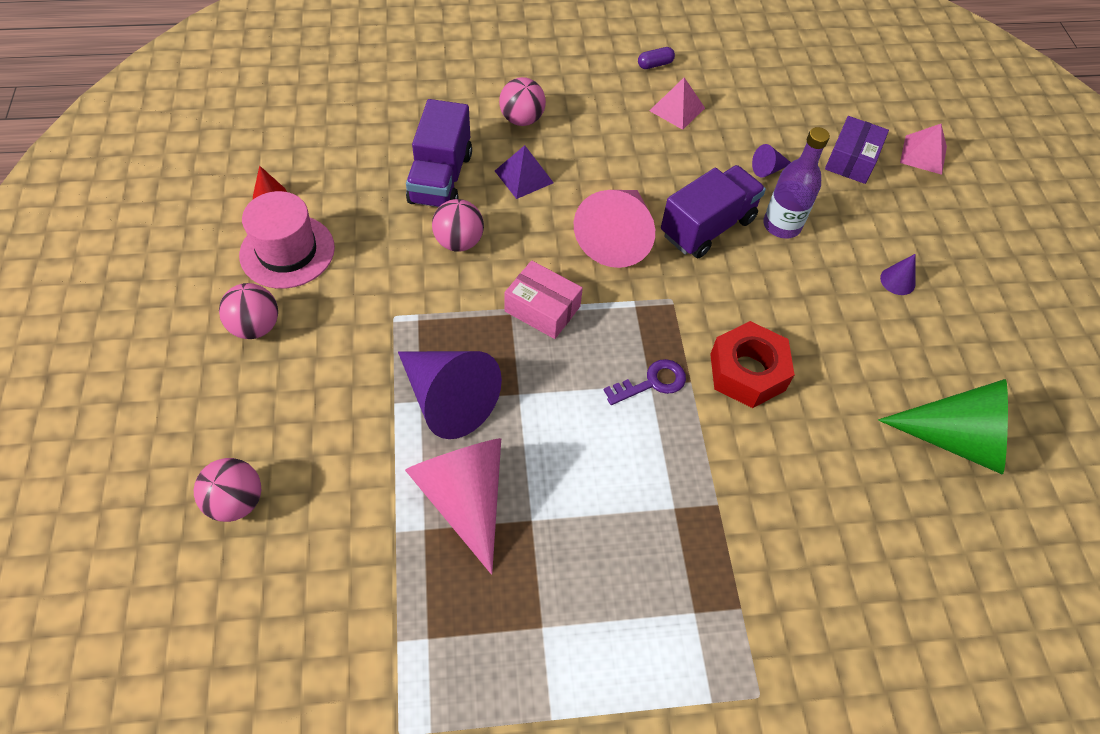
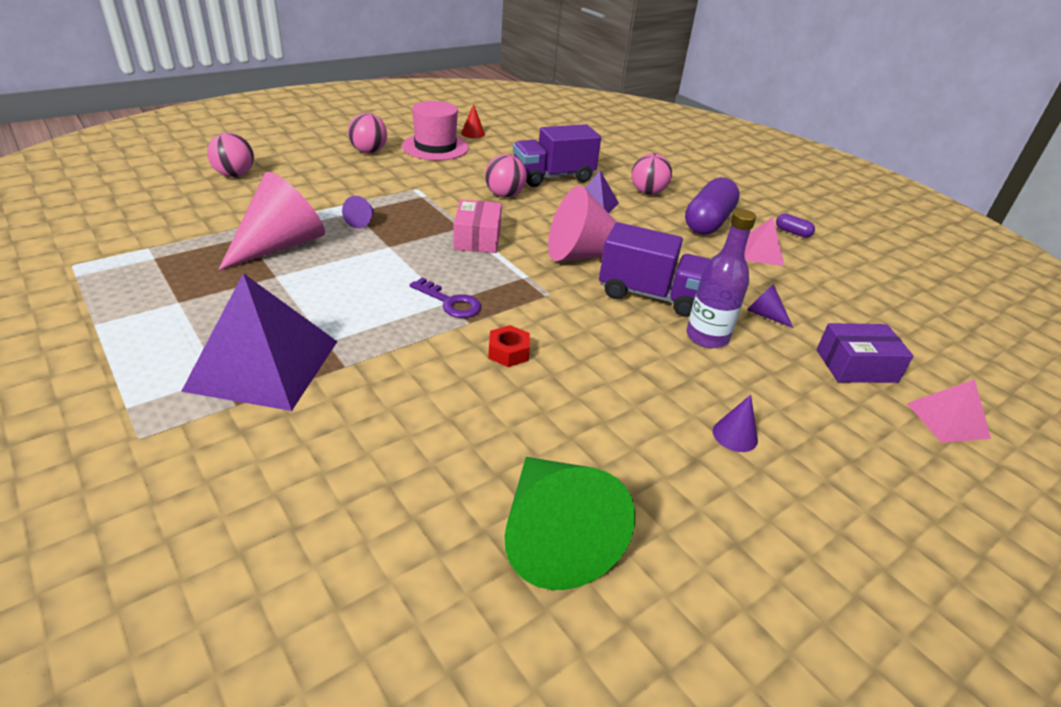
camera: 60 degrees right, 20 degrees down
(448, 399) = (362, 221): purple cone -> purple cone, size x0.43
(606, 111) = (708, 222): none -> purple capsule
(690, 571) = (263, 365): none -> purple pyramid
(747, 372) = (508, 352): red nut -> red nut, size x0.52

